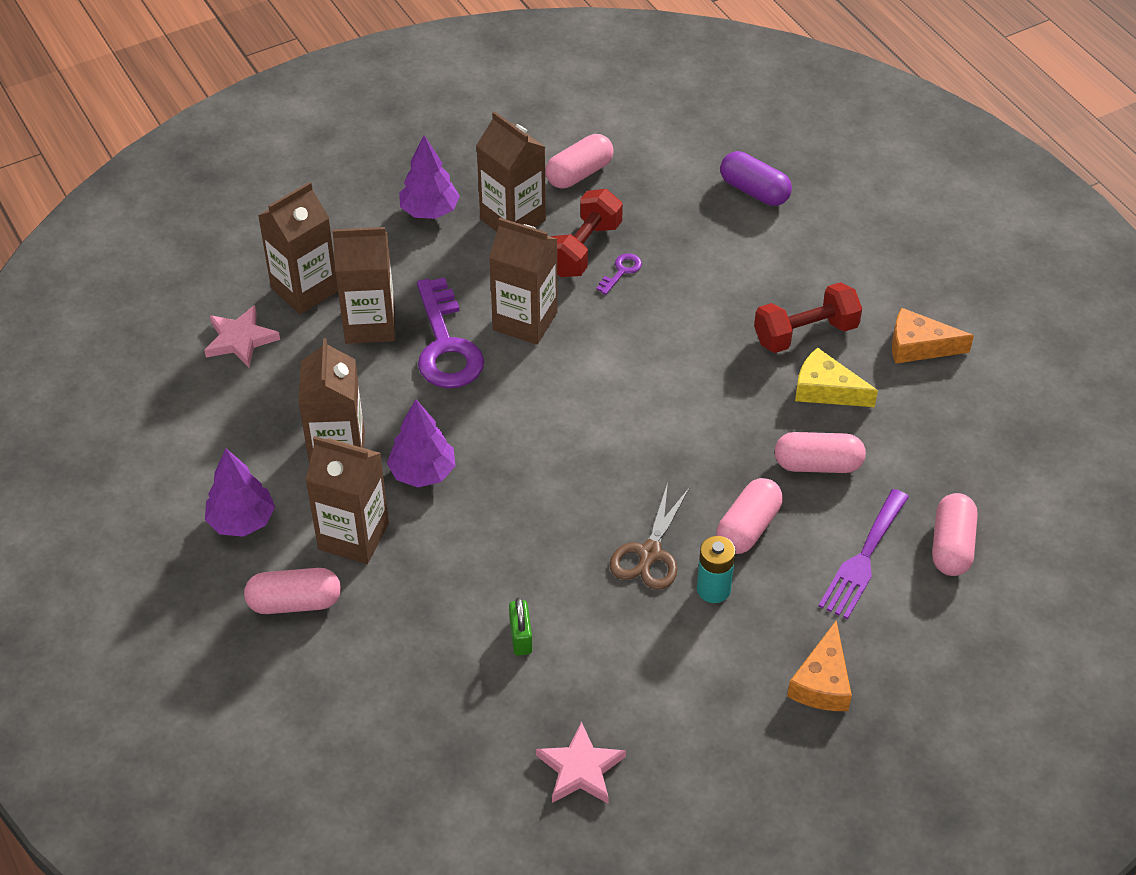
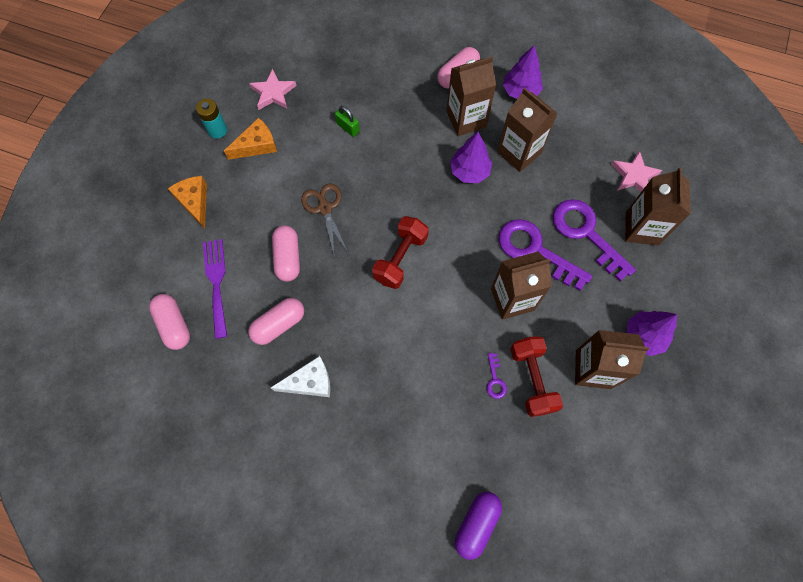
camera: 140 degrees right, 20 degrees up
(370, 324) = (586, 233): brown carton -> purple key
(579, 174) = (594, 444): pink capsule -> none
(713, 589) = (279, 212): turquoise battery -> turquoise battery (217, 130)
(754, 191) = (476, 524): purple capsule -> purple capsule turned 60 degrees counterclockwise
(805, 334) = (351, 417): red dumbbell -> red dumbbell (400, 258)
(826, 390) = (309, 382): yellow cheese -> white cheese
(919, 346) = (277, 462): orange cheese -> orange cheese (256, 145)

